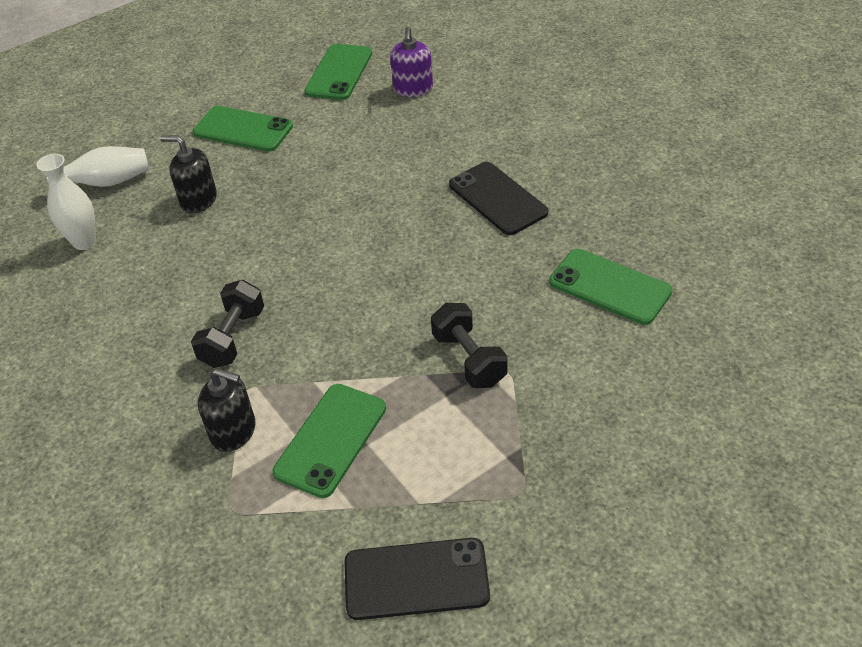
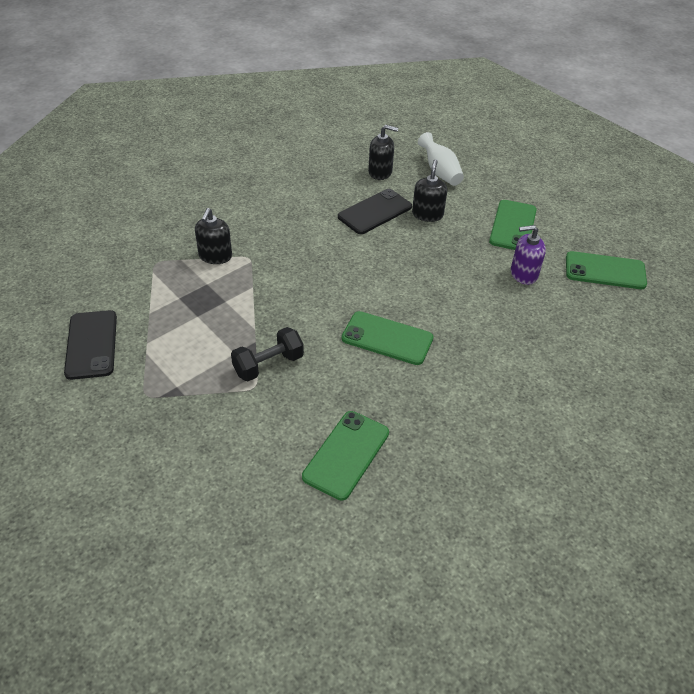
camera: 80 degrees right, 0 degrees up
(84, 242) = (380, 172): white vase -> black soap dispenser
(233, 338) = (293, 246): black dumbbell -> none
(330, 440) = (203, 299): green phone -> green phone (387, 338)
(413, 89) = (595, 319): purple soap dispenser -> purple soap dispenser (523, 274)
(497, 198) = (452, 379): black phone -> black phone (375, 212)

